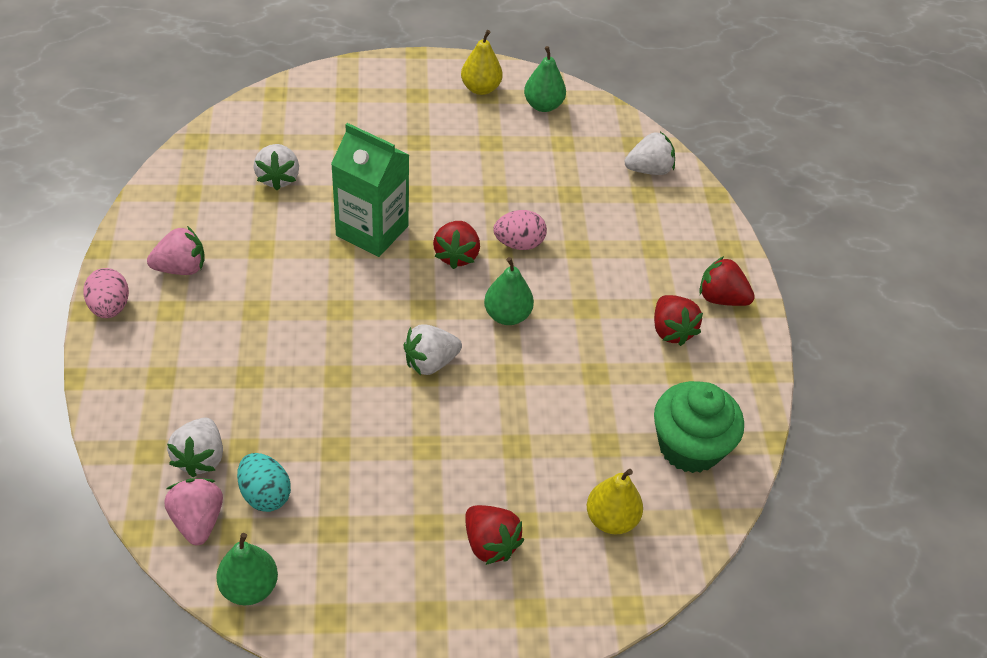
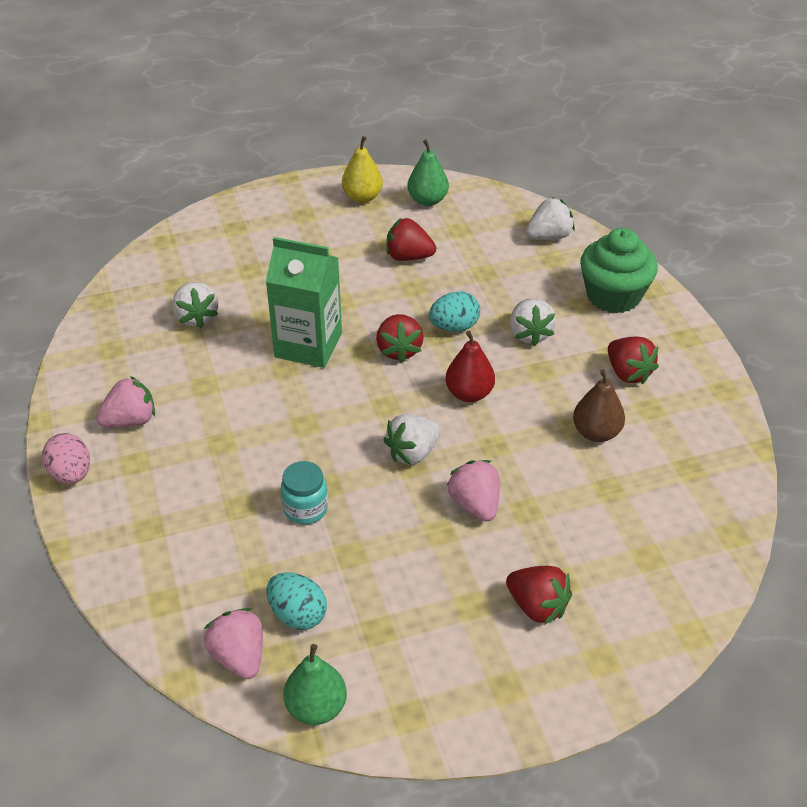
camera: 10 degrees left, 5 degrees down
(200, 458) = (218, 595): white strawberry -> white strawberry (529, 334)
(310, 393) = (305, 509): none -> turquoise jar
(470, 428) = (475, 504): none -> pink strawberry
(507, 315) = (469, 393): green pear -> red pear
(519, 244) = (454, 327): pink egg -> turquoise egg
(611, 519) = (642, 555): yellow pear -> none
(615, 384) = (596, 432): none -> brown pear
(689, 447) = (687, 472): green cupcake -> green cupcake (613, 296)
(721, 298) = (661, 334): red strawberry -> red strawberry (408, 257)

